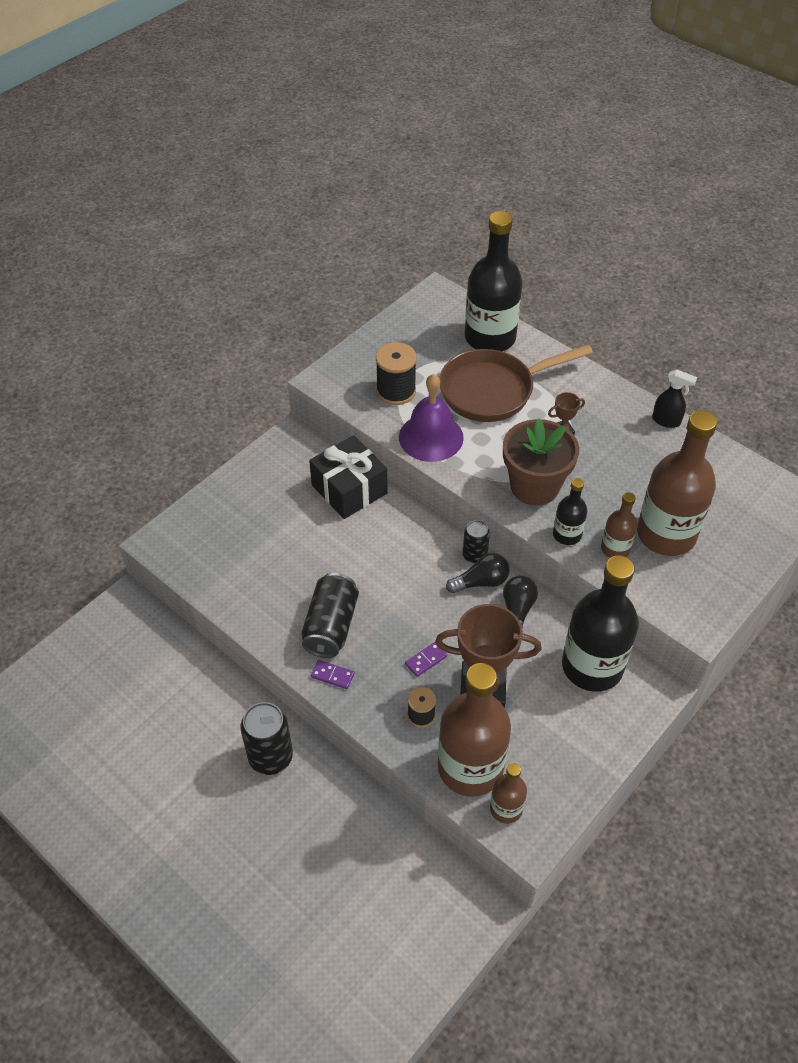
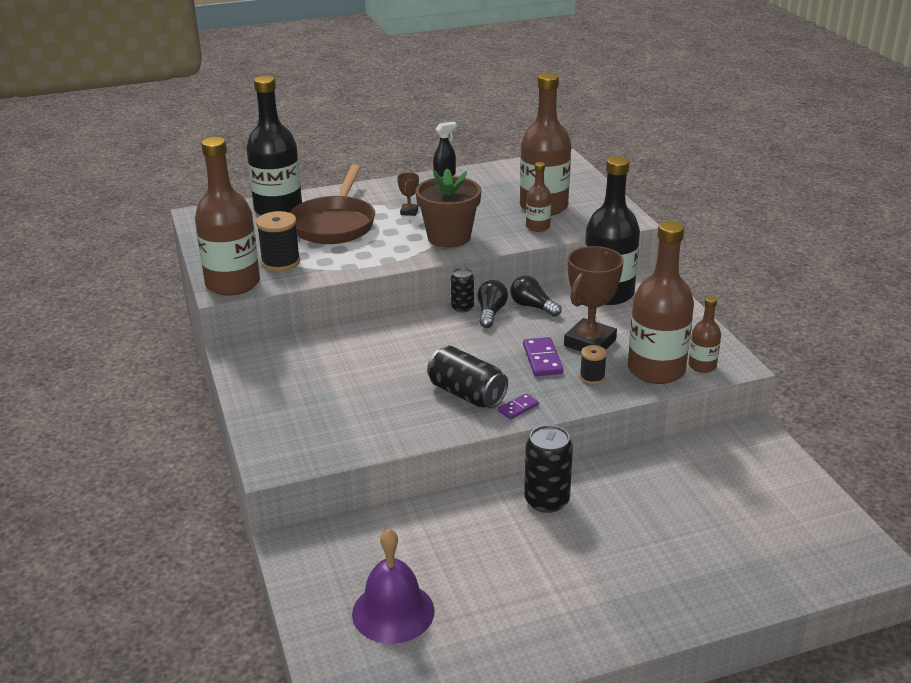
camera: 60 degrees left, 20 degrees down
(338, 381) = (233, 284): none -> brown bottle
(349, 489) = (331, 343): black gift -> none
(426, 660) = (542, 359): purple domino -> purple domino, size x1.61
(431, 437) = (349, 262): purple bell -> purple bell (393, 612)
(567, 534) = (507, 239): black bottle -> none

